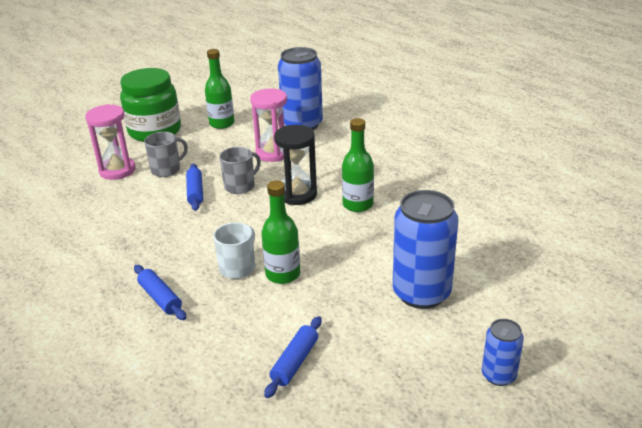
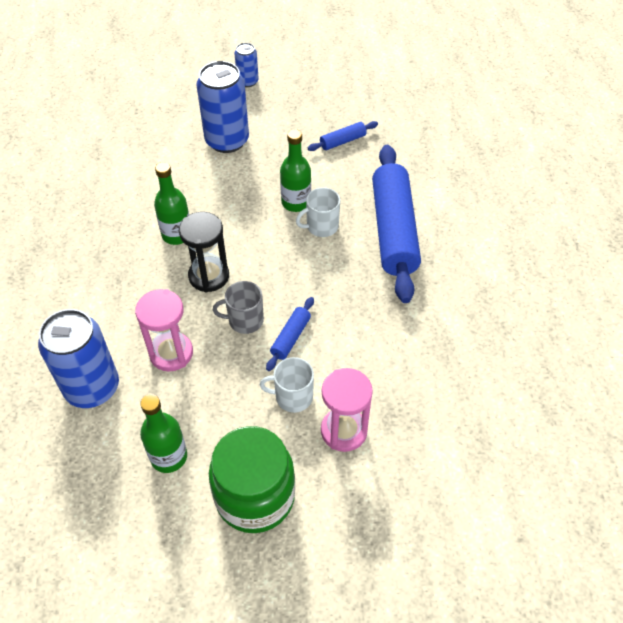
camera: 145 degrees left, 20 degrees up
(160, 298) = (394, 230): blue rolling pin -> blue rolling pin, size x2.32
(166, 169) = (292, 397): grey mug -> white mug

